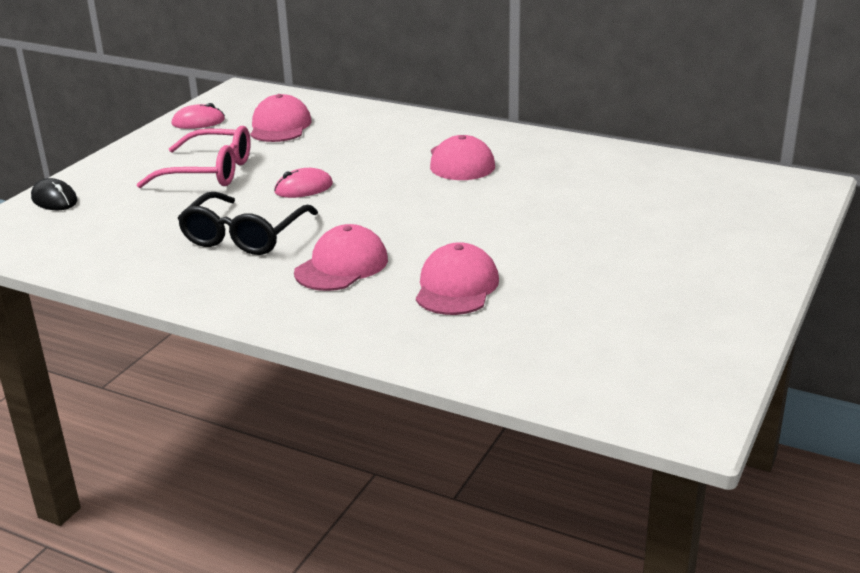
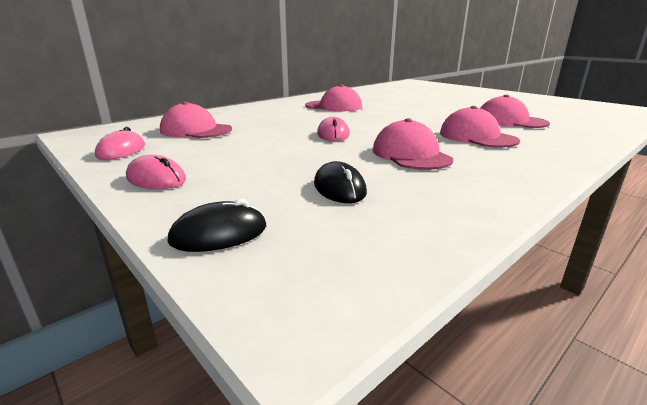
camera: 70 degrees left, 5 degrees down
(137, 155) = (156, 179): none -> pink mouse
(139, 219) = (339, 188): none -> black mouse
(208, 172) = (256, 155): pink glasses -> none
(245, 235) = (410, 154): black glasses -> pink cap

